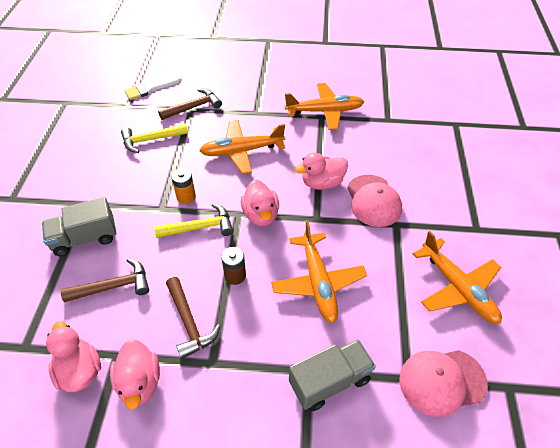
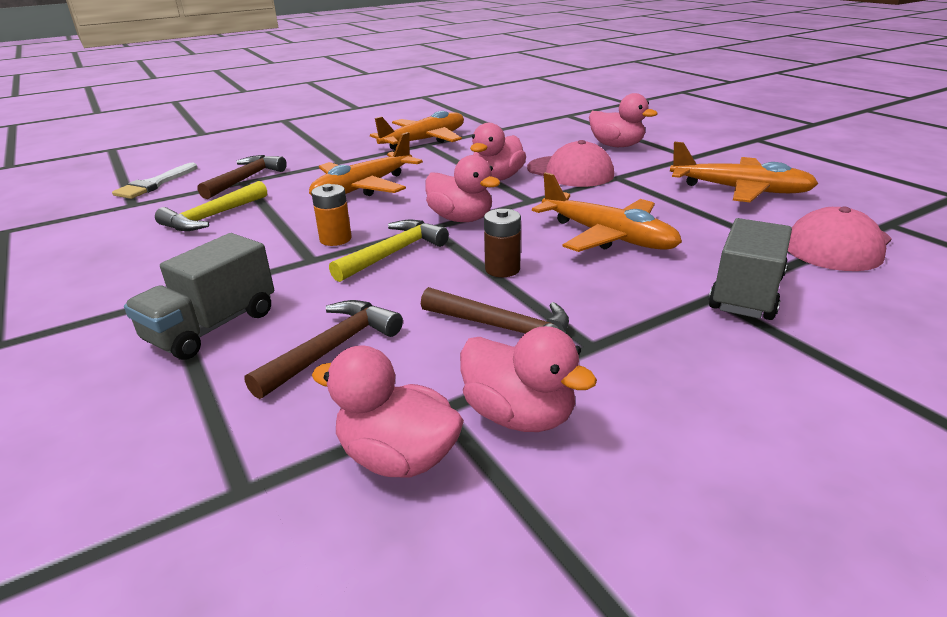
camera: 35 degrees left, 20 degrees down
(441, 185) = (616, 146): none -> pink duck

